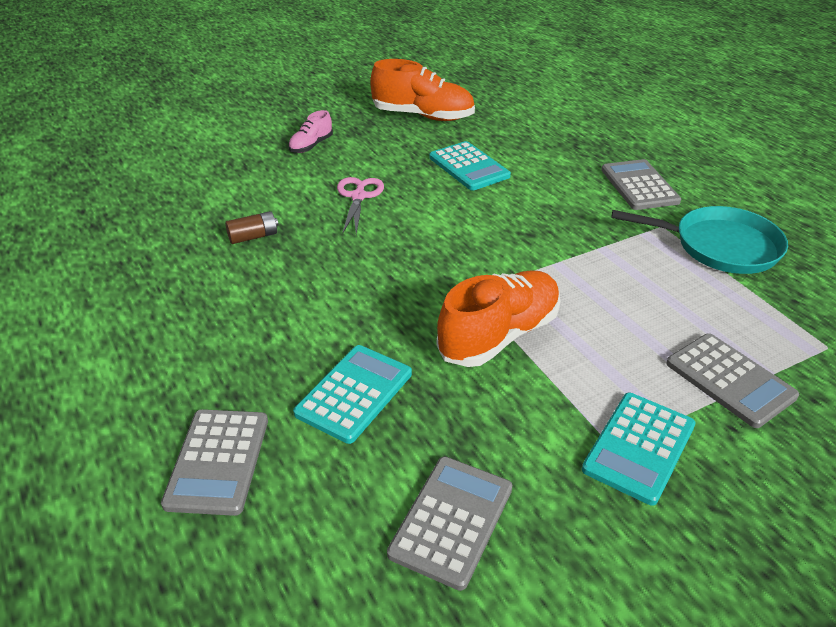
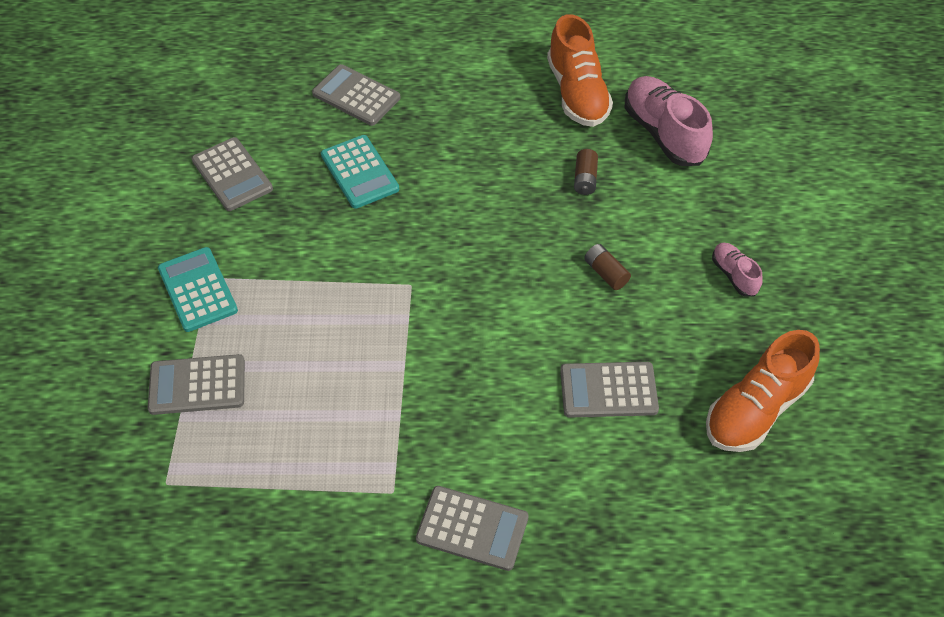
camera: 120 degrees right, 15 degrees up
(161, 212) = (664, 133): none -> pink shoe
(358, 196) = (605, 273): pink scissors -> brown battery
(469, 167) = (608, 390): turquoise calculator -> grey calculator
(499, 335) = (350, 275): orange shoe -> orange shoe (577, 93)
(720, 246) = (329, 517): turquoise pan -> none

